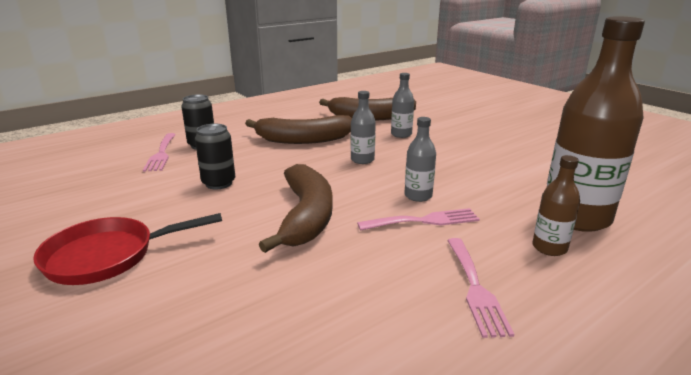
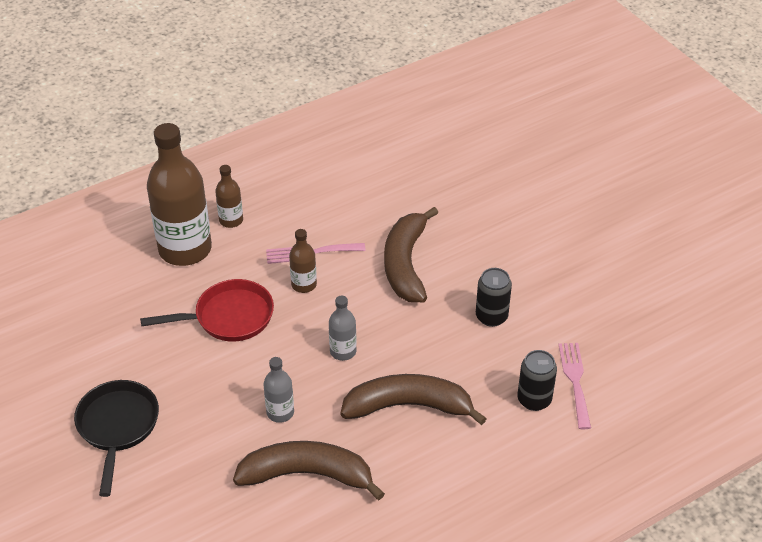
camera: 175 degrees left, 20 degrees up
(108, 256) = (545, 232): red pan -> red pan (228, 317)
(418, 196) = (304, 285): grey bottle -> brown bottle
(475, 288) = (301, 193): pink fork -> none
(513, 126) = (117, 427): none -> black pan

